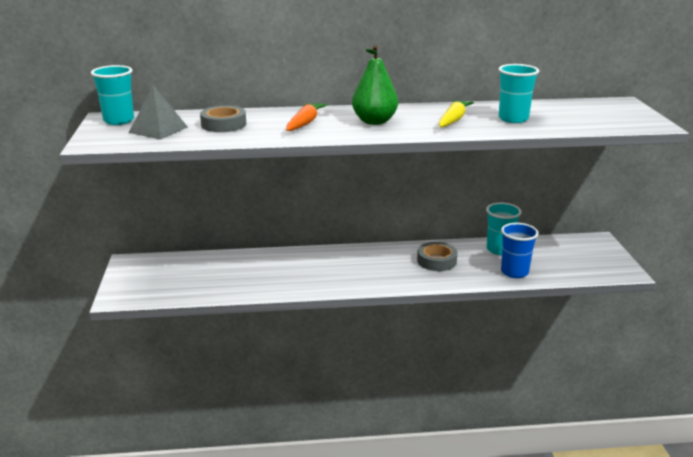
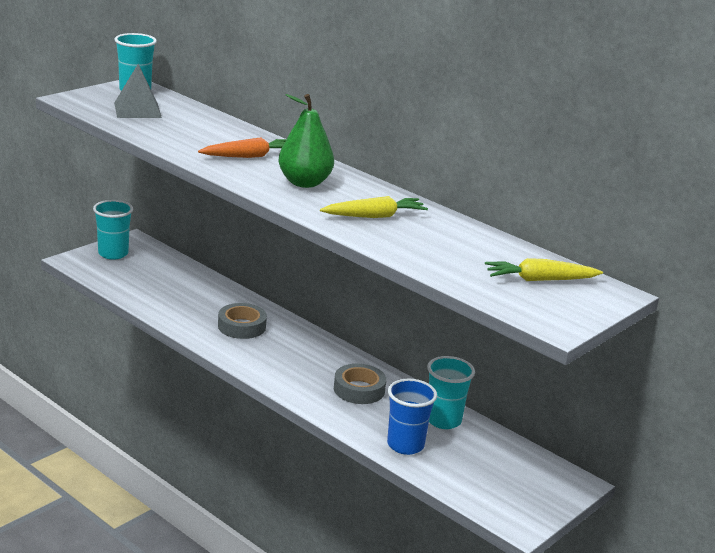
camera: 45 degrees right, 0 degrees up
(223, 124) = (190, 128): grey tape -> grey tape (241, 326)
(513, 119) = (433, 244): turquoise cup -> turquoise cup (113, 253)
(590, 111) = (540, 280): none -> yellow carrot

